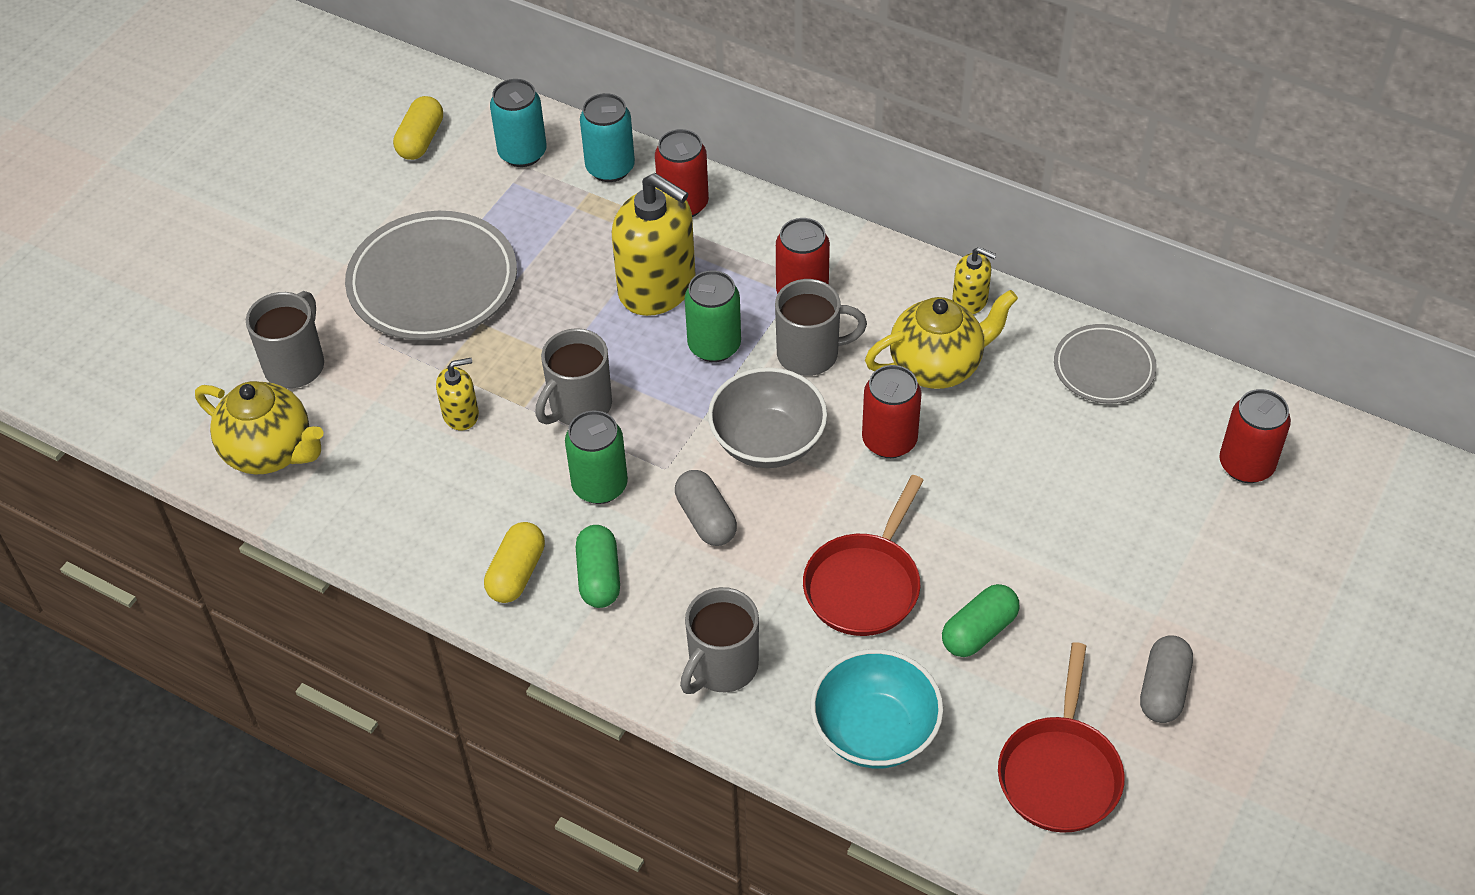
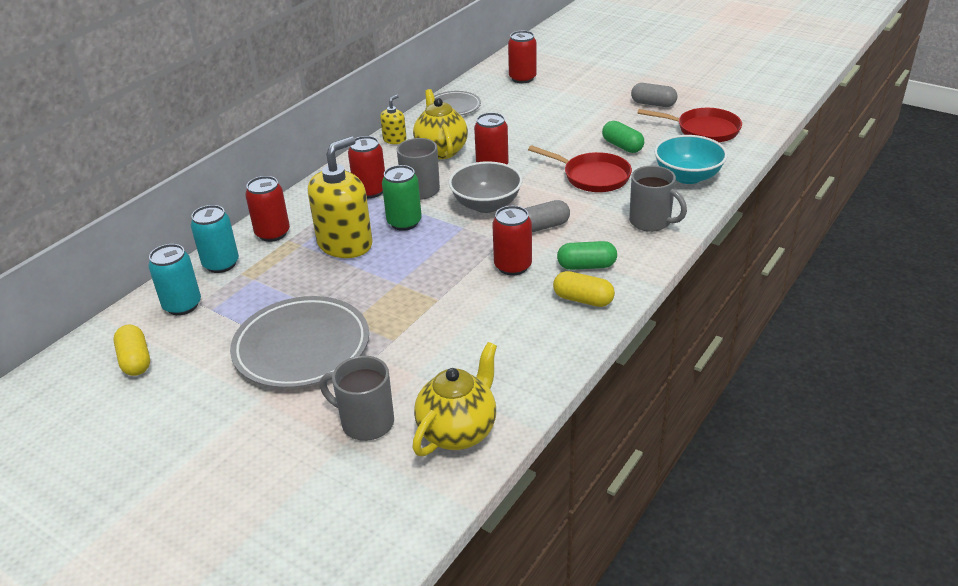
camera: 85 degrees left, 15 degrees down
(420, 140) = (135, 360): yellow capsule -> yellow capsule turned 45 degrees clockwise
(461, 414) = (439, 329): yellow soap dispenser -> none
(579, 406) = (443, 275): grey mug -> none
(600, 486) = (513, 266): green can -> red can

